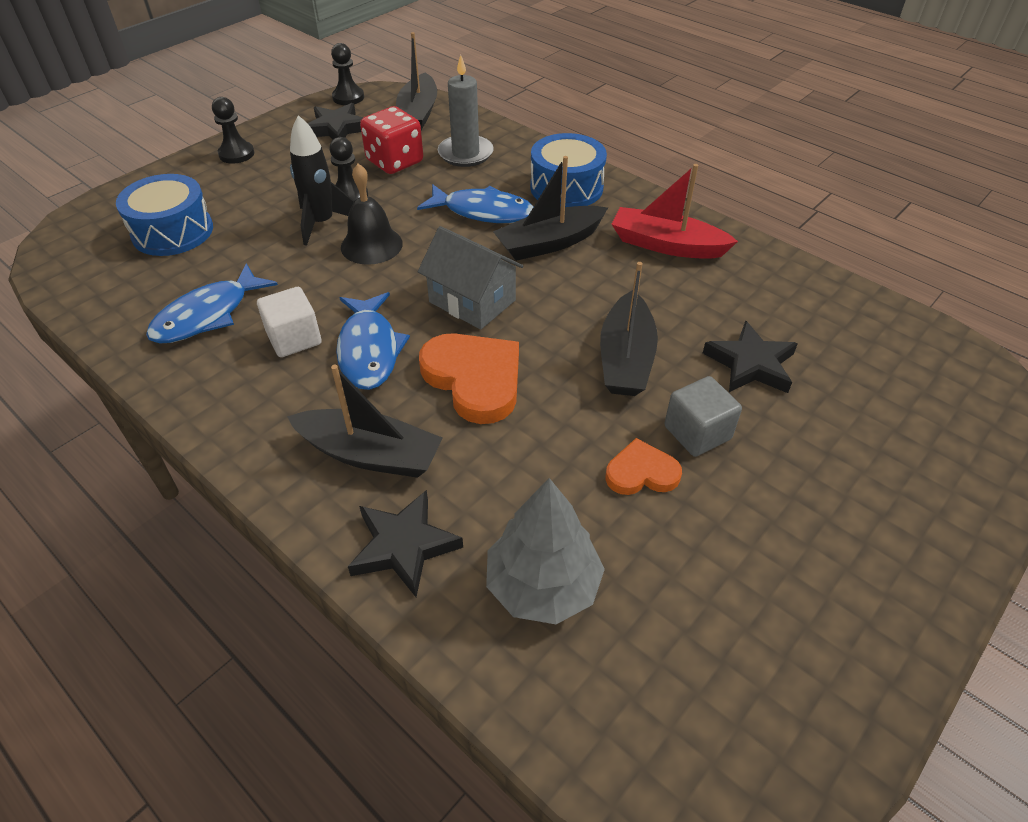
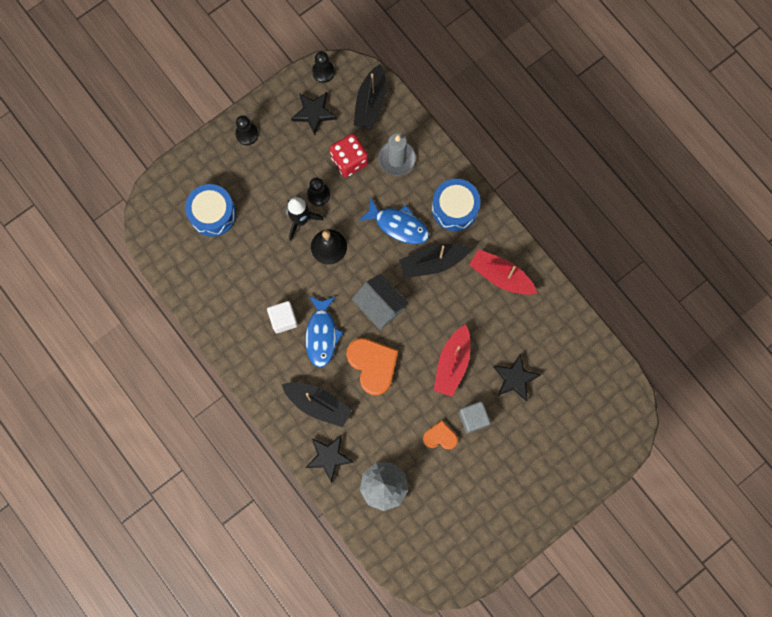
camera: 10 degrees right, 30 degrees up
(207, 315) = (237, 293): blue fish -> none
(626, 358) = (452, 363): black boat -> red boat

